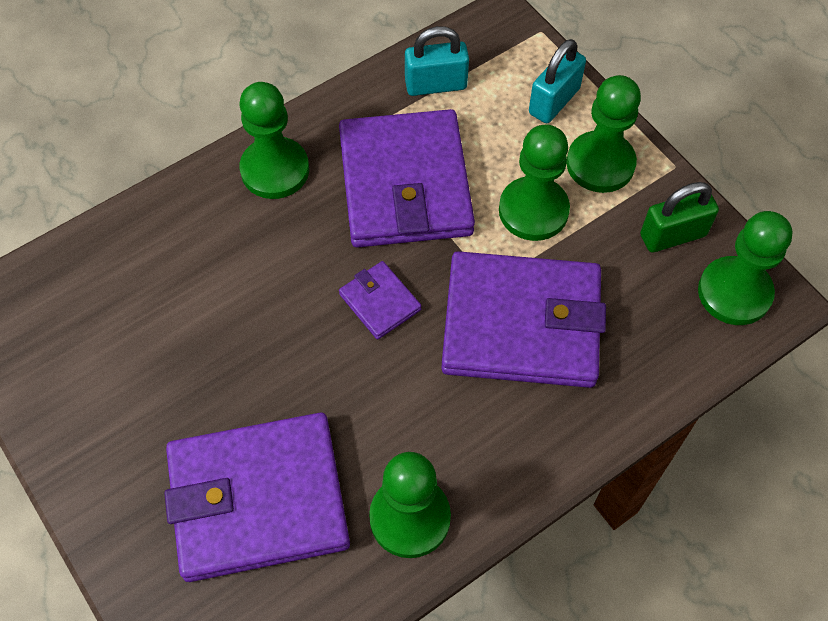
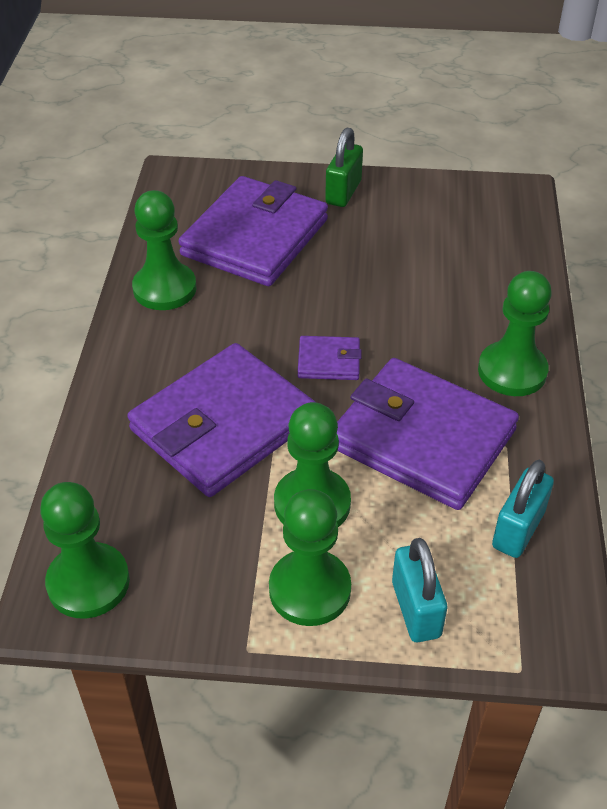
camera: 130 degrees right, 15 degrees down
(673, 235) = (184, 584): green padlock -> green padlock (343, 192)

